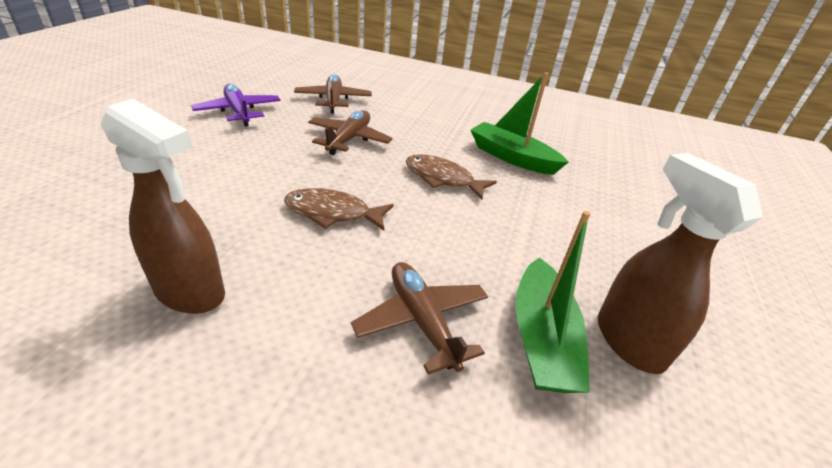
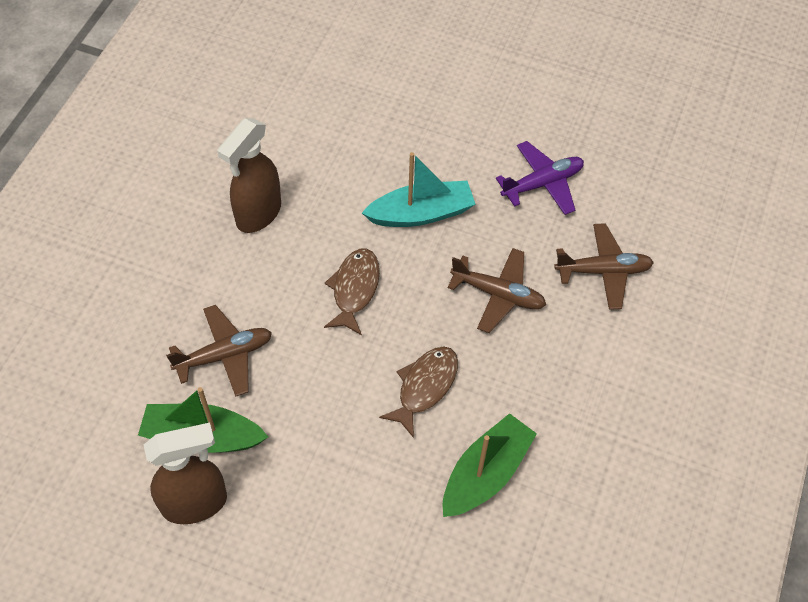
camera: 95 degrees right, 20 degrees up
(246, 169) = (421, 213): none -> turquoise boat

